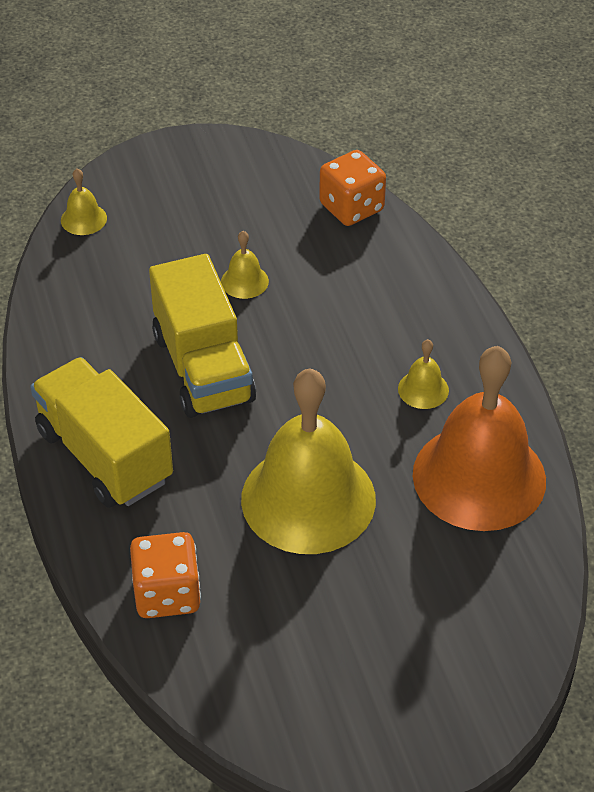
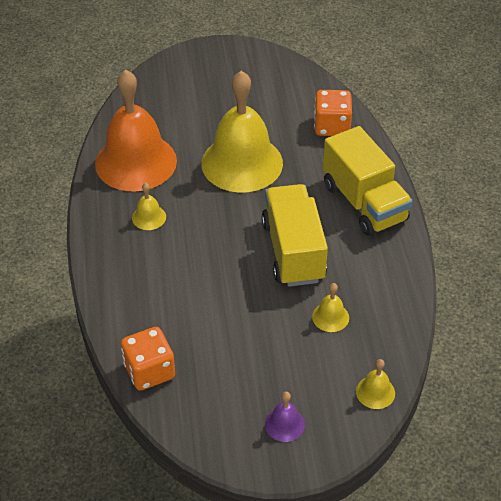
camera: 170 degrees left, 0 degrees up
(184, 178) = (284, 424): none -> purple bell
(244, 281) = (251, 314): yellow bell -> yellow bell (330, 317)

